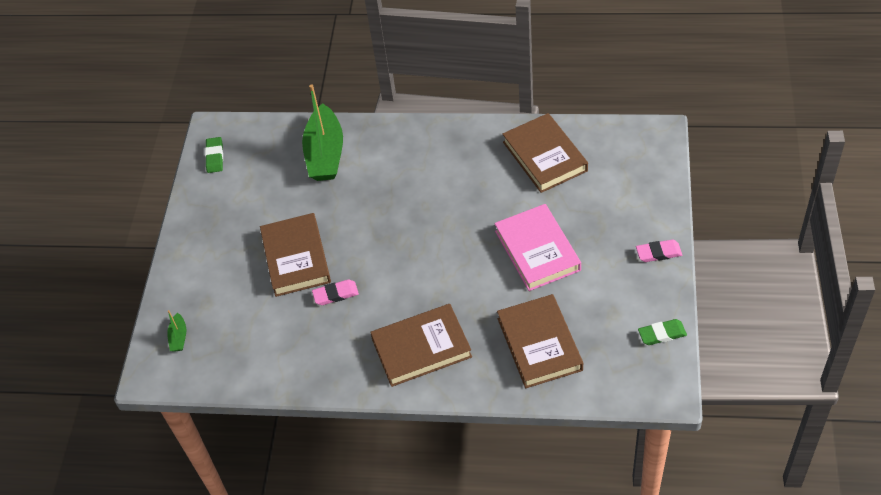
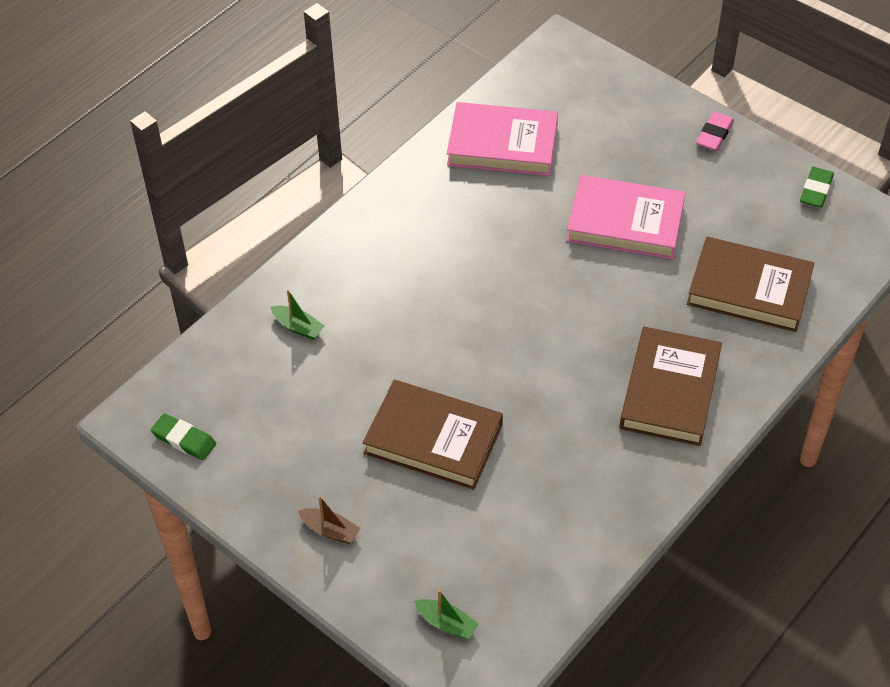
camera: 60 degrees left, 0 degrees up
(202, 251) = (330, 530): none -> brown boat
(325, 154) = (298, 327): green boat -> green boat, size x0.42
(335, 294) = (524, 429): pink eraser -> none
(544, 156) = (502, 144): brown book -> pink book

